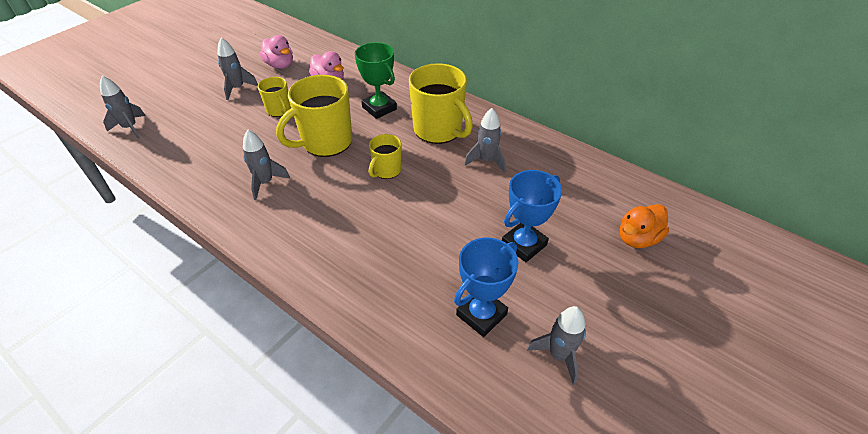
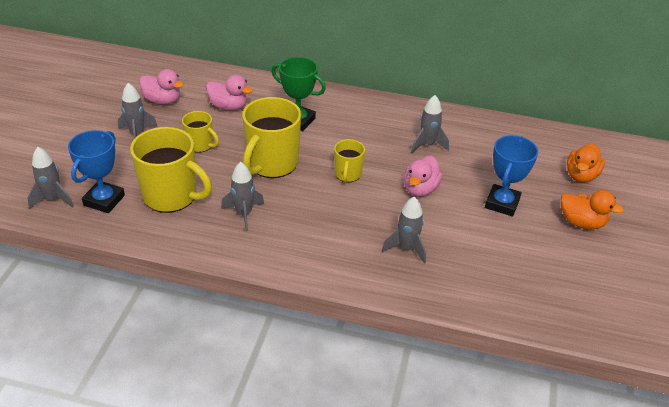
camera: 25 degrees left, 5 degrees down
(439, 130) = (367, 128): yellow mug -> yellow mug (172, 196)
(447, 204) = (420, 189): none -> pink duck
(481, 314) = (505, 263): blue trophy -> blue trophy (104, 200)
(559, 355) = (578, 273): grey rocket -> grey rocket (406, 248)
(603, 294) = (581, 222): none -> orange duck

